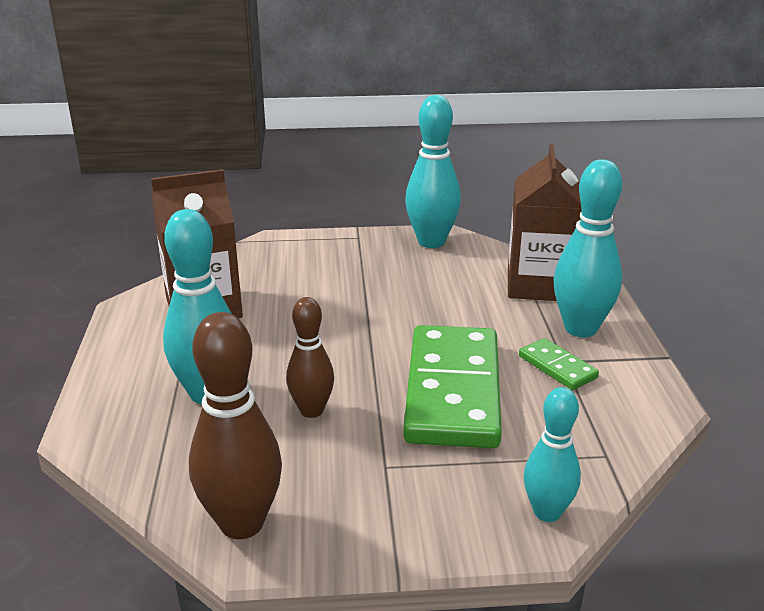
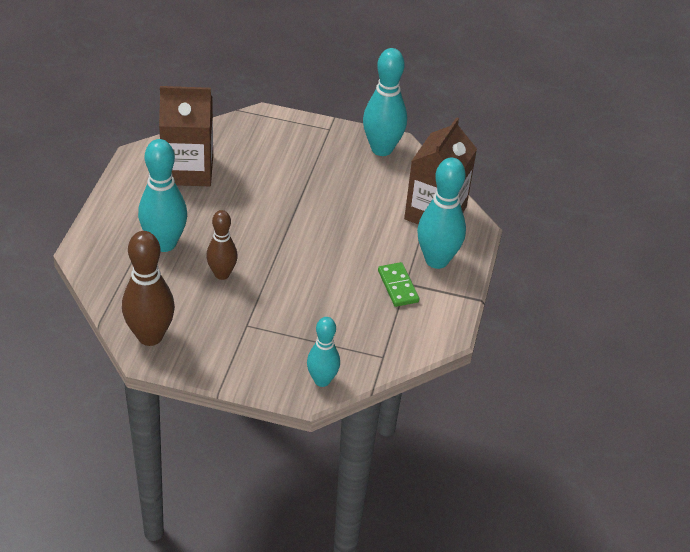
camera: 15 degrees right, 15 degrees up
(453, 391) = (318, 285): green domino -> none

